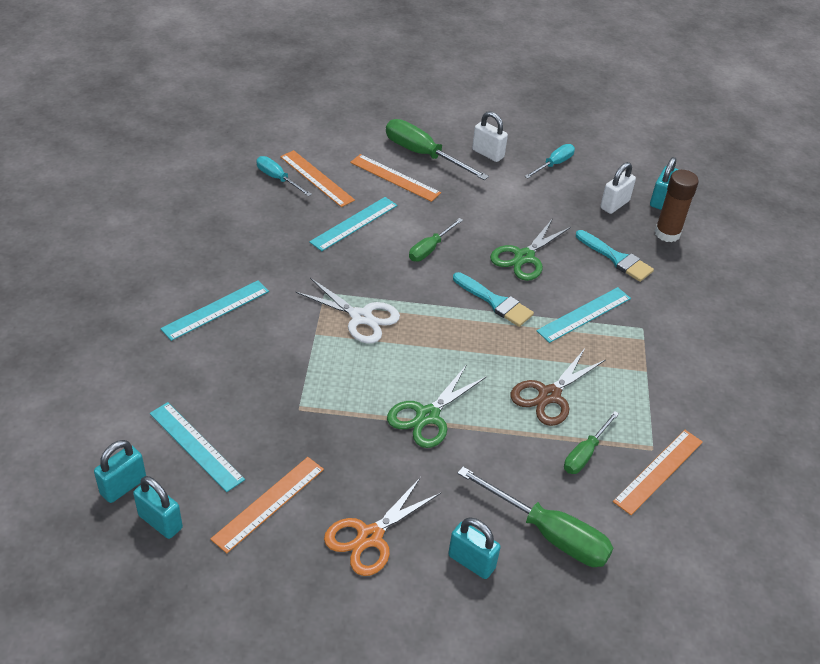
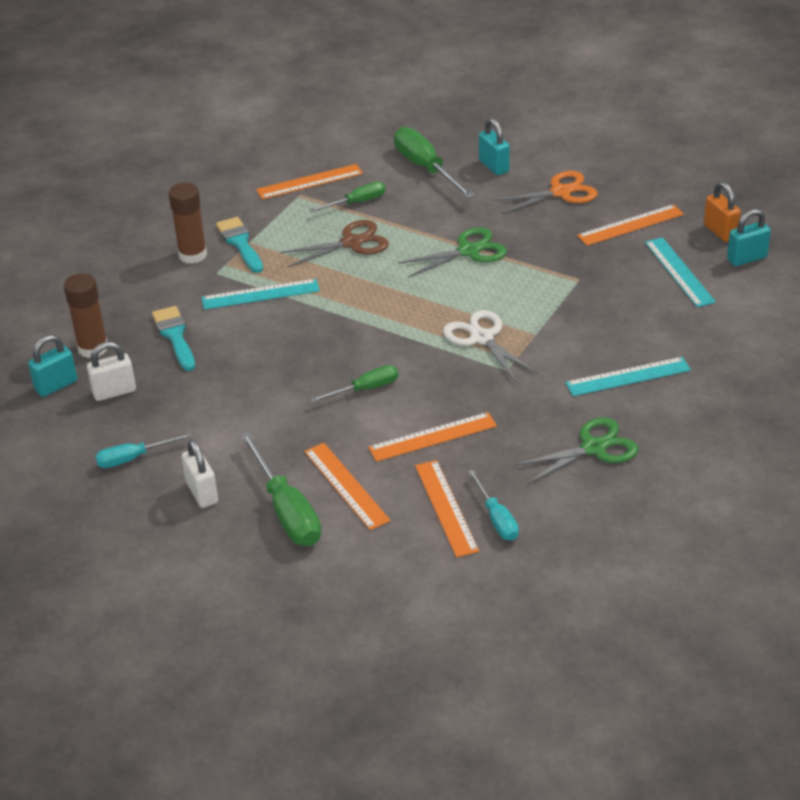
camera: 150 degrees left, 5 degrees down
(160, 522) = (720, 232): turquoise padlock -> orange padlock
(354, 223) = (432, 437): turquoise ruler -> orange ruler
(495, 302) = (337, 323): turquoise brush -> turquoise brush (240, 243)
(524, 257) = (270, 358): green scissors -> green scissors (593, 448)
(682, 341) = (192, 255): none -> brown glue stick

